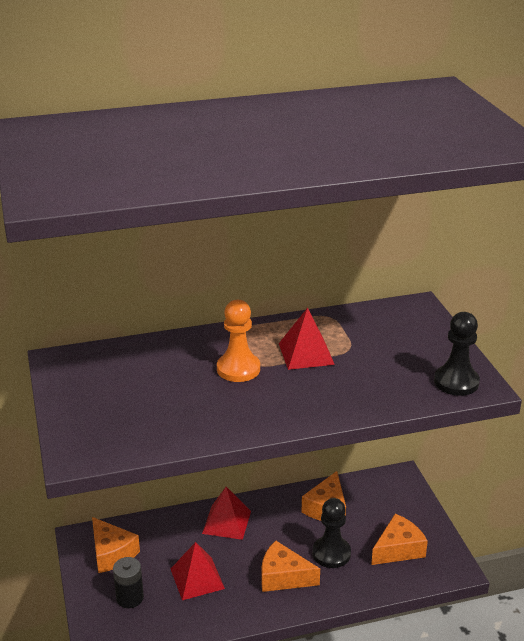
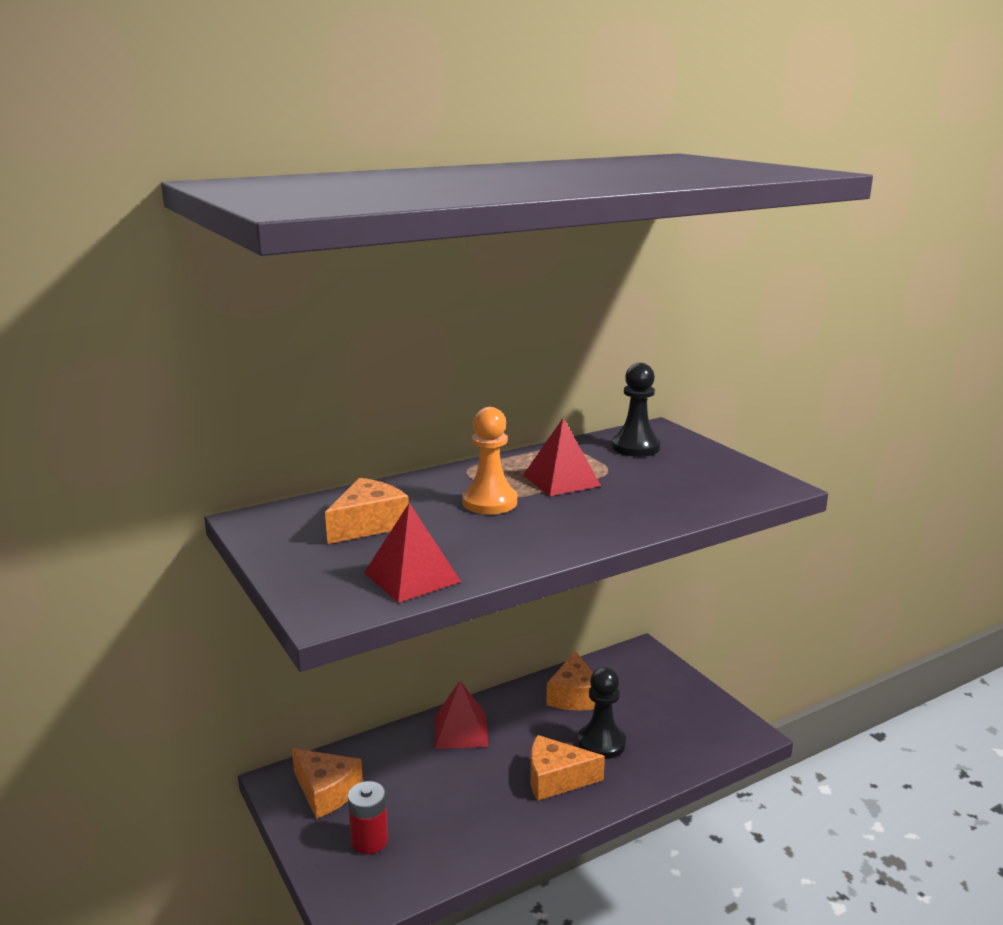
camera: 15 degrees left, 10 degrees down
(130, 598) = (369, 840): black battery -> red battery
(197, 578) = (449, 800): red pyramid -> red pyramid (412, 577)
(398, 549) = (676, 725): orange cheese -> orange cheese (368, 525)
(456, 382) = (747, 485): black pawn -> black pawn (635, 447)

